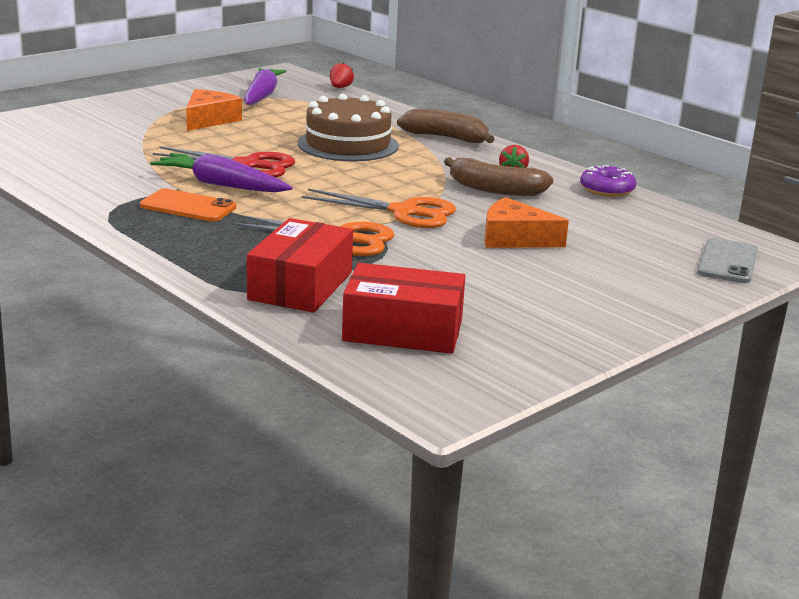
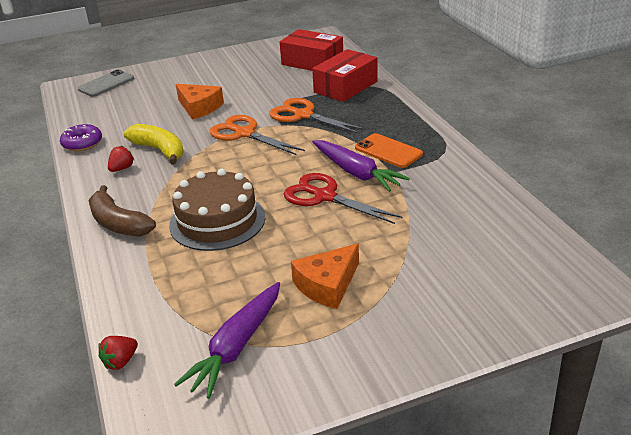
camera: 155 degrees left, 10 degrees up
(495, 190) = (159, 150): brown banana -> yellow banana

